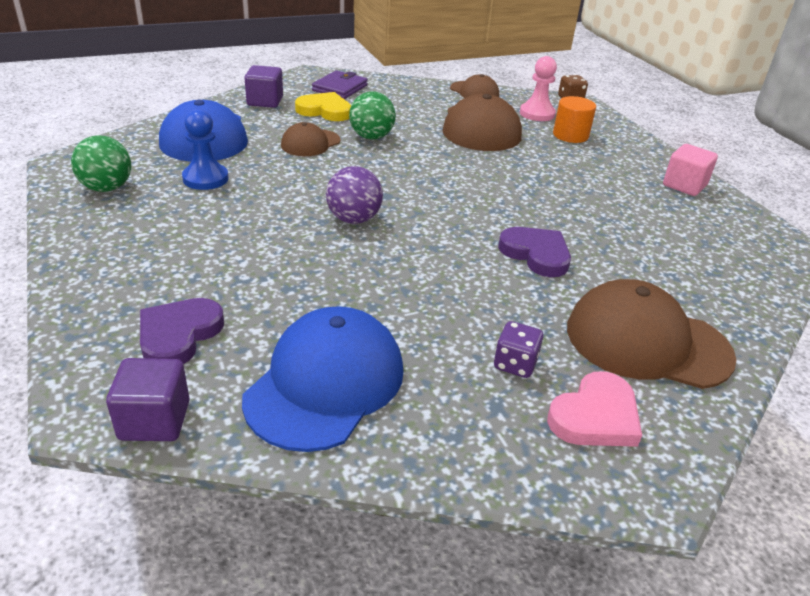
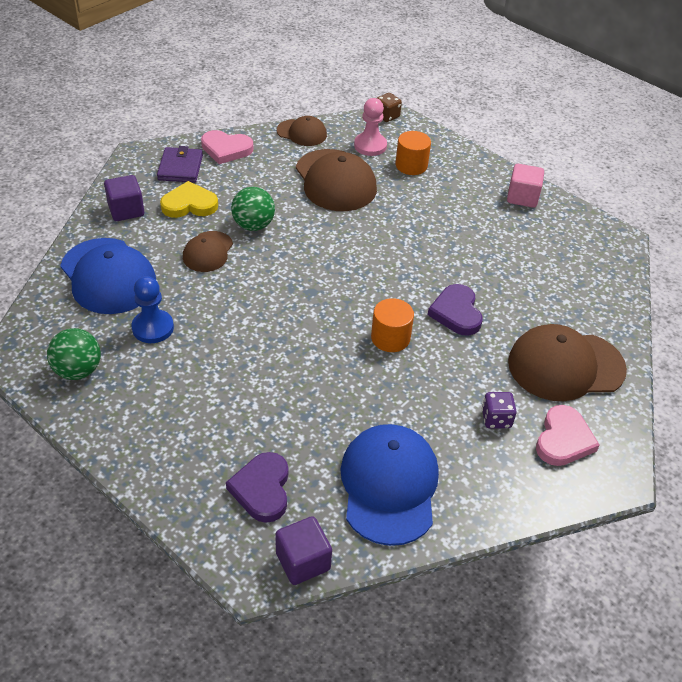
camera: 25 degrees left, 10 degrees up
(353, 219) = (304, 328): purple ball -> none
(392, 86) = (226, 149): none -> pink heart
(441, 253) = (390, 338): none -> orange cylinder
(536, 254) = (456, 312): purple heart -> purple heart turned 120 degrees counterclockwise

